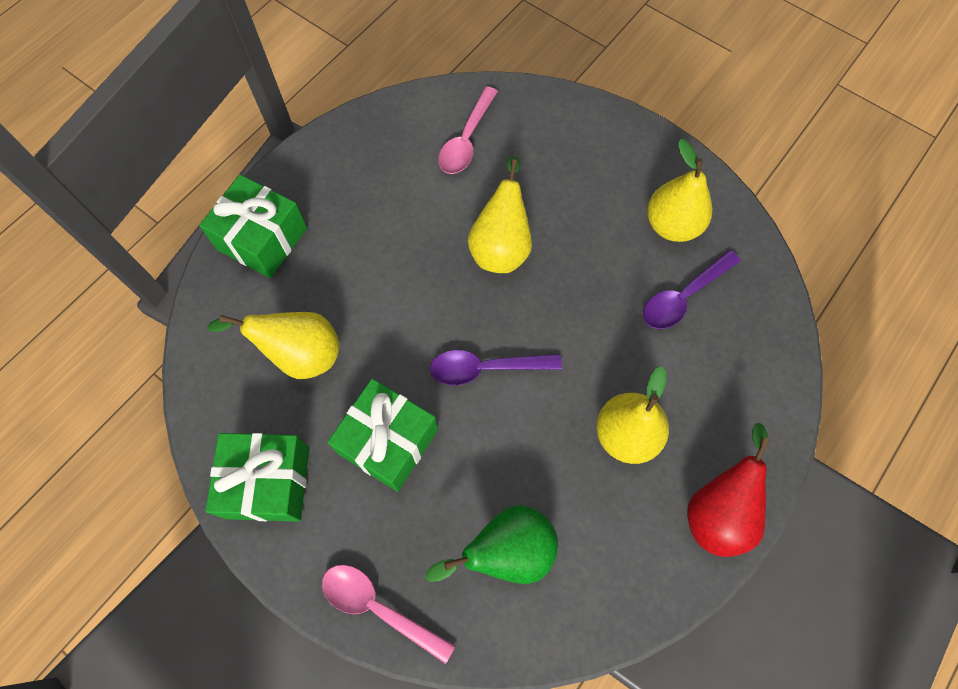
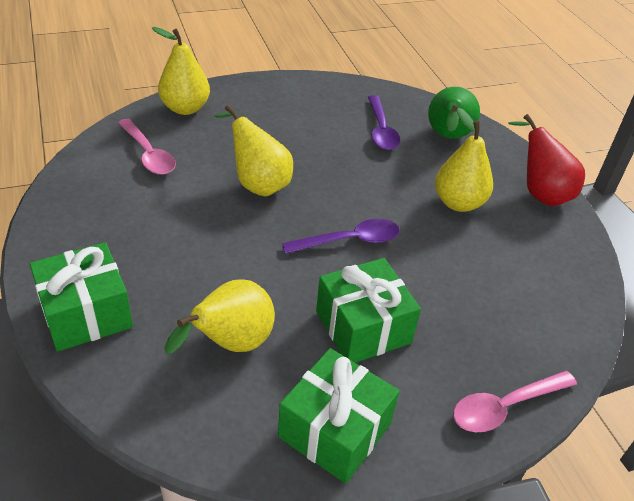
camera: 60 degrees left, 25 degrees down
(486, 368) = (349, 241): purple spoon -> purple spoon turned 135 degrees counterclockwise
(507, 551) = (505, 304): green pear -> green pear (447, 137)
(672, 225) = (326, 108): yellow pear -> yellow pear (185, 108)

